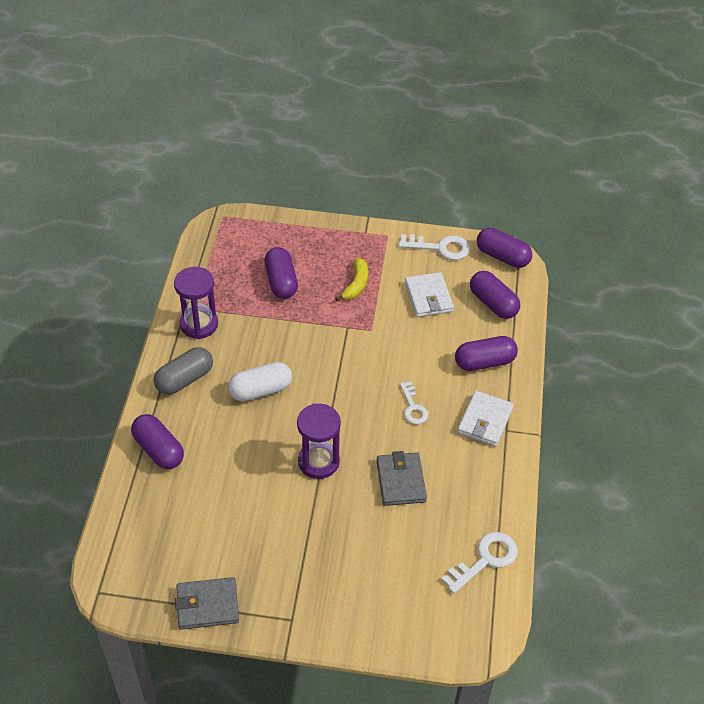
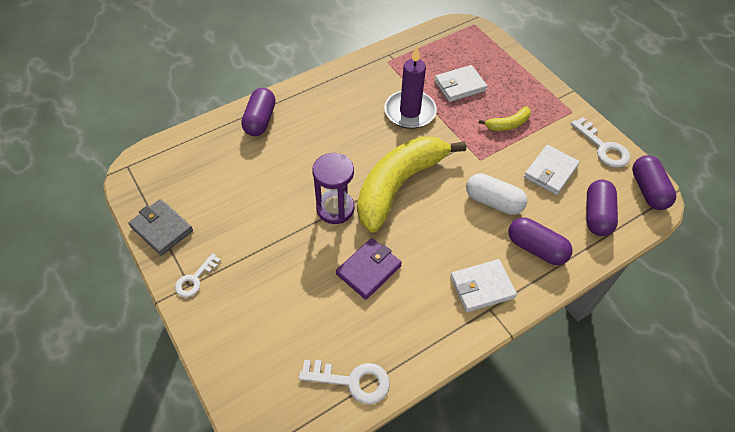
camera: 50 degrees right, 5 degrees up
(184, 379) = (327, 95): grey capsule -> none
(199, 324) = (377, 72): purple hourglass -> none
(260, 390) = (360, 136): white capsule -> white capsule (493, 202)
(271, 336) = (410, 112): none -> purple candle
(281, 282) = (460, 86): purple capsule -> white wallet
(340, 401) = (399, 185): none -> yellow banana
(401, 481) = (369, 270): grey wallet -> purple wallet
(413, 407) = (442, 231): white key -> white key (195, 279)

